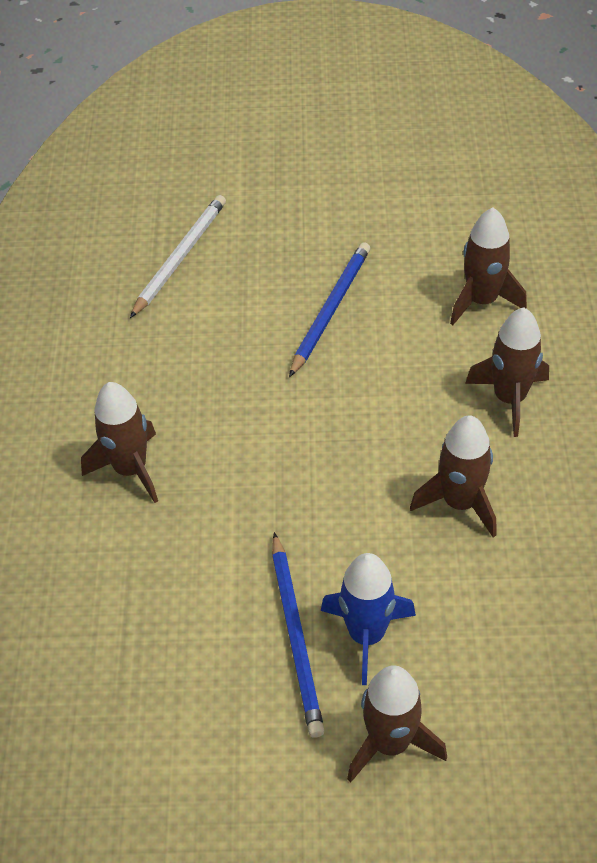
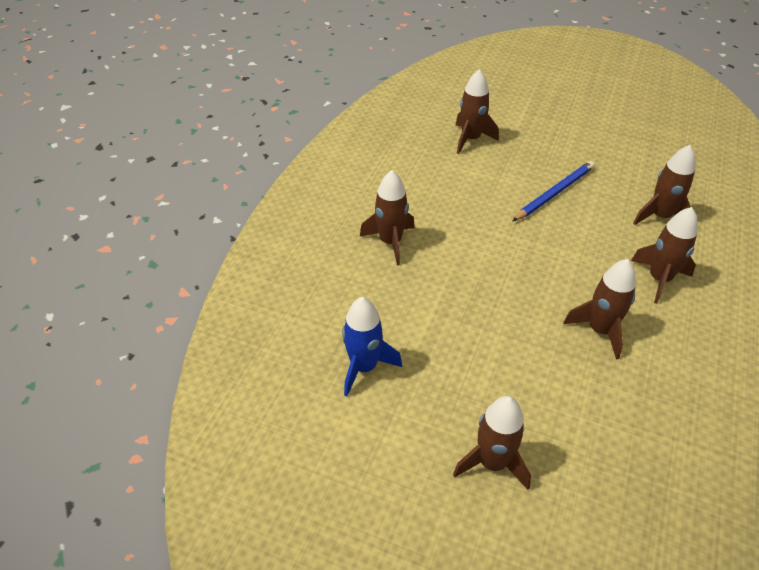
camera: 20 degrees right, 5 degrees down
(180, 257) = (470, 139): white pencil -> brown rocket
(296, 636) = (454, 373): blue pencil -> none
(366, 635) = (503, 389): blue rocket -> blue rocket (364, 367)

